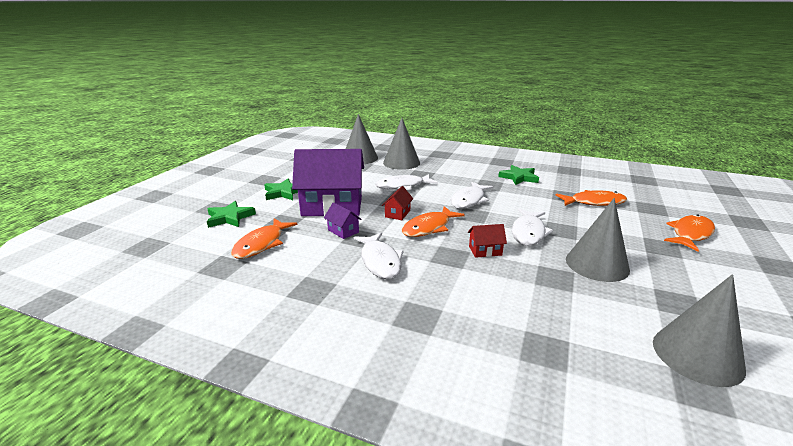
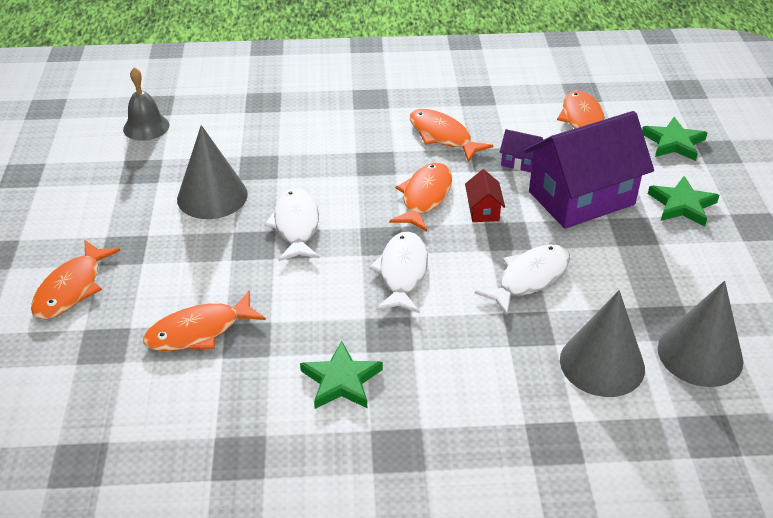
camera: 155 degrees right, 15 degrees up
(380, 261) = (443, 136): white fish -> orange fish
(485, 251) = (340, 180): red house -> none
(697, 355) = (146, 127): grey cone -> grey bell

